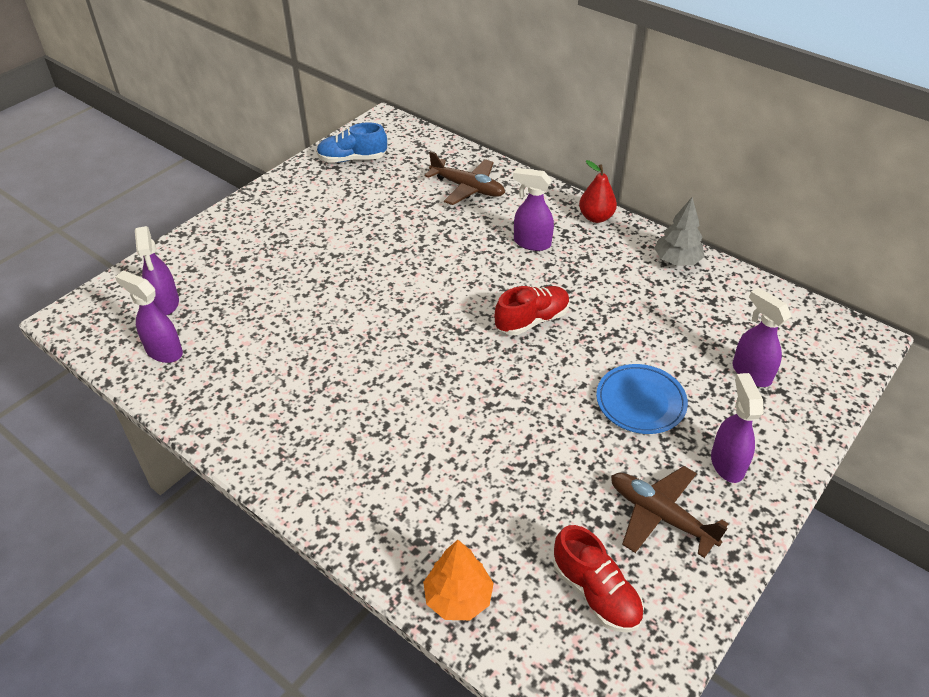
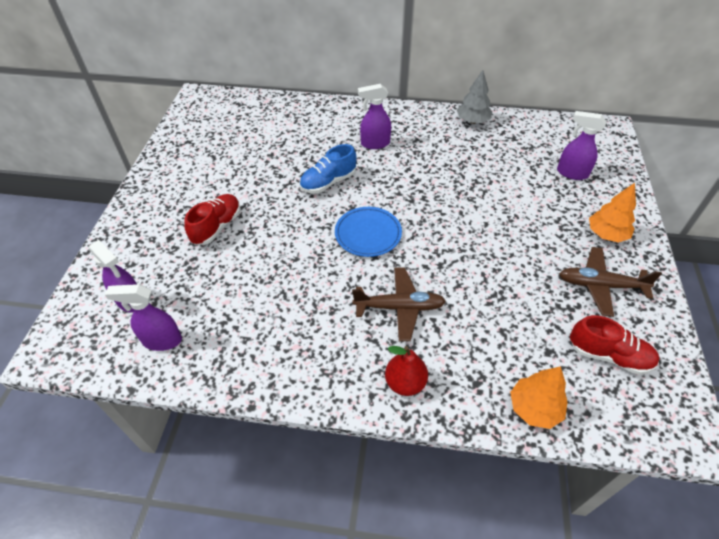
camera: 30 degrees left, 5 degrees up
(352, 159) = (196, 131): blue shoe -> blue shoe (328, 182)
(468, 188) = (300, 122): brown plane -> brown plane (399, 307)
(532, 320) = (419, 195): red shoe -> red shoe (217, 227)
(596, 217) = (401, 112): red pear -> red pear (405, 383)
(640, 402) = (528, 219): blue plate -> blue plate (368, 234)
(727, 463) = (606, 234): purple spray bottle -> orange tree

